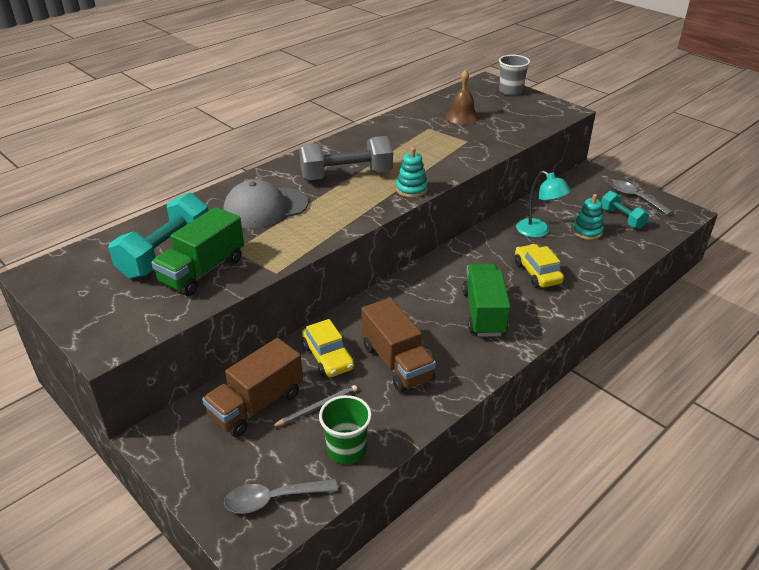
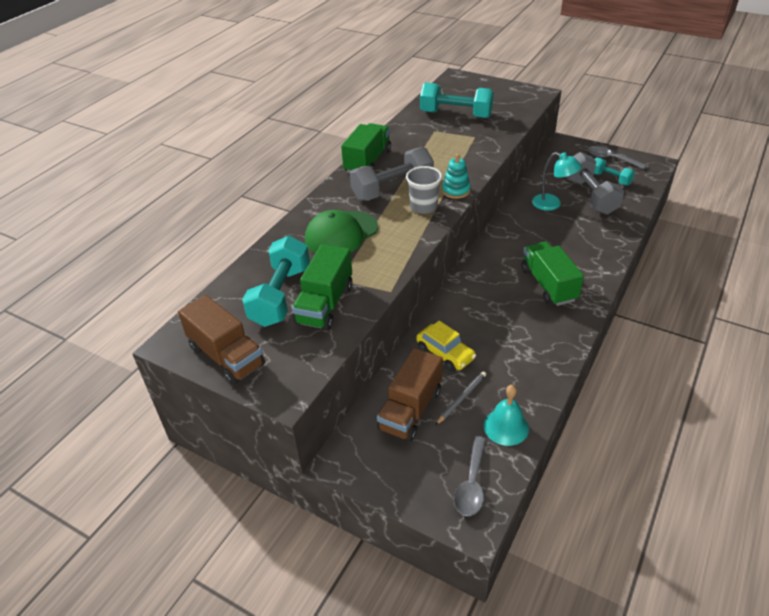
camera: 15 degrees left, 5 degrees up
(265, 208) = (341, 234): grey cap -> green cap
(273, 499) = (472, 484): grey spoon -> grey spoon turned 45 degrees counterclockwise
(339, 145) = (368, 162): none -> green truck
(346, 449) = (506, 427): green cup -> turquoise bell
(397, 363) = (503, 344): brown truck -> brown truck (226, 356)
(462, 116) = (456, 114): brown bell -> turquoise dumbbell
(510, 91) = (482, 83): grey cup -> grey cup (423, 207)
(537, 273) = (571, 240): yellow car -> none
(587, 231) = (590, 196): turquoise stacking toy -> grey dumbbell

